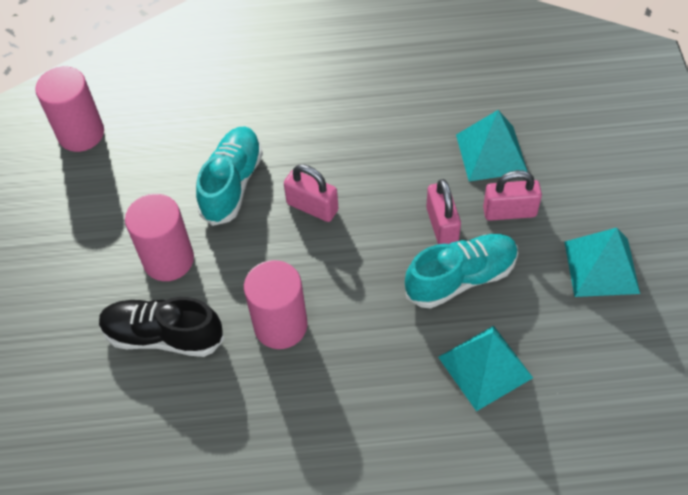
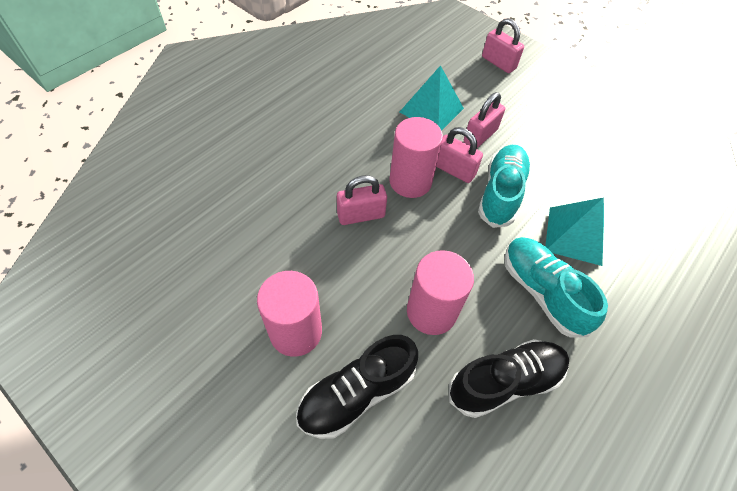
camera: 50 degrees left, 0 degrees up
(81, 133) = (108, 290): pink cylinder -> pink cylinder (410, 181)
(232, 184) = (285, 240): turquoise shoe -> turquoise shoe (542, 292)
(275, 421) = (505, 382): none -> black shoe
(601, 267) = (560, 134): turquoise pyramid -> none
(631, 148) = (498, 63): none -> pink padlock

